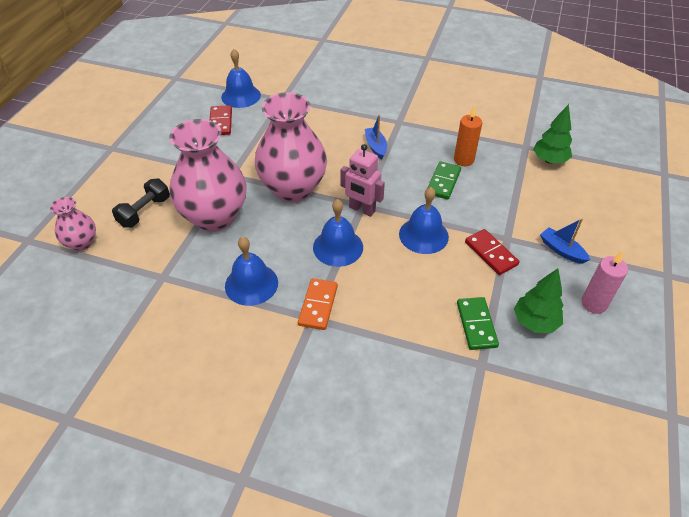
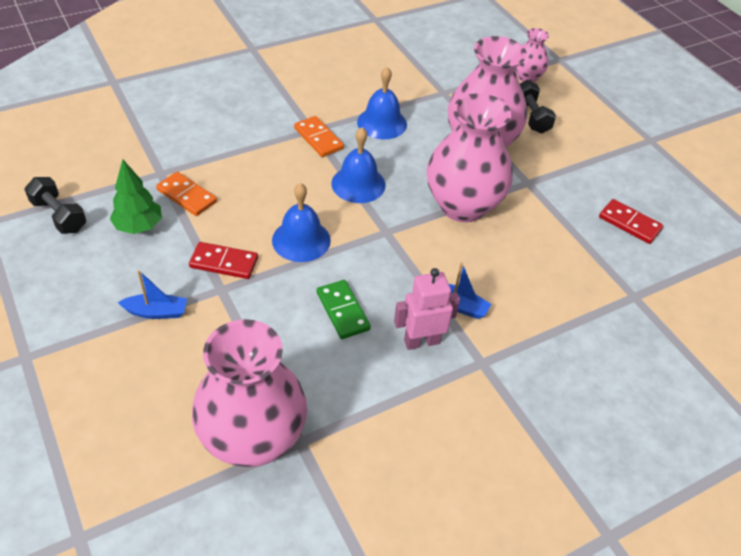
camera: 130 degrees right, 0 degrees up
(241, 96) = (673, 267): blue bell -> none
(362, 209) = (381, 227): pink robot -> pink robot (421, 341)
(463, 160) = (352, 359): orange candle -> none
(476, 325) = (186, 196): green domino -> orange domino
(549, 160) = (253, 438): green tree -> pink vase
(594, 304) = (93, 275): pink candle -> none
(599, 378) = (59, 216): none -> black dumbbell

